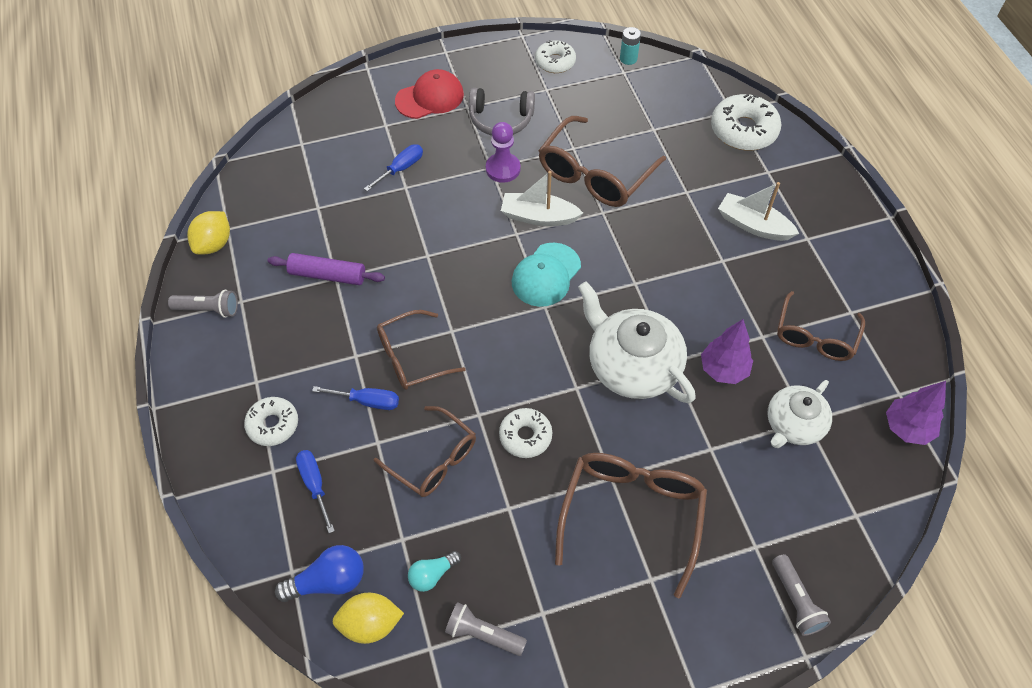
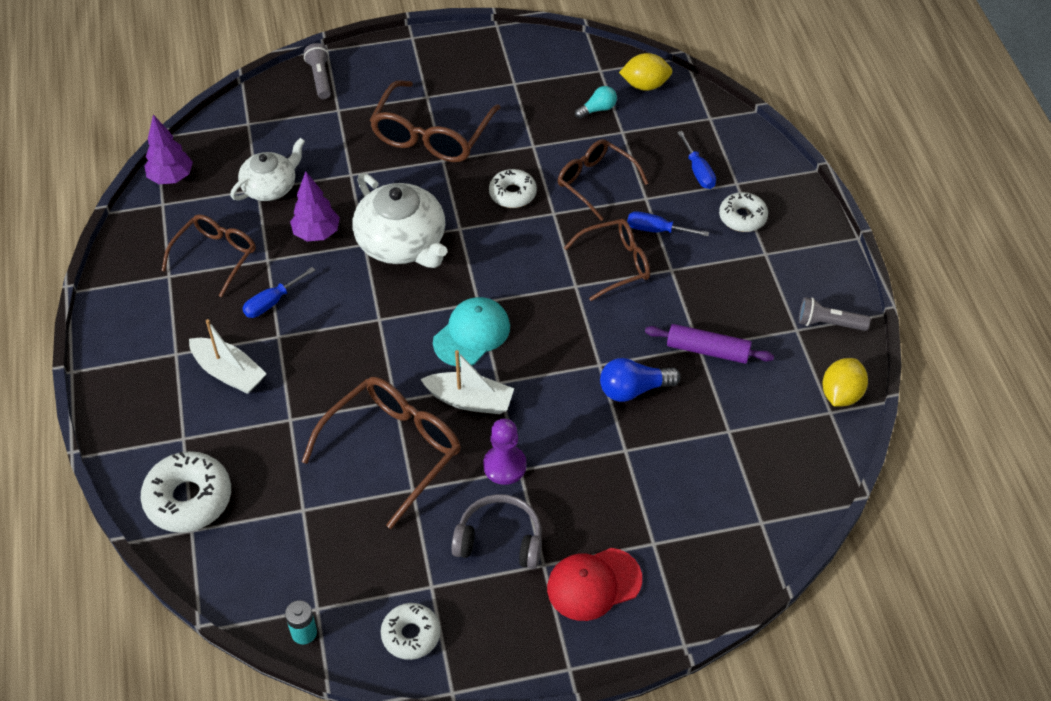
camera: 175 degrees left, 5 degrees down
(328, 581) = (679, 110): blue light bulb -> blue light bulb (634, 389)
(401, 169) = (631, 475): blue screwdriver -> blue screwdriver (272, 302)
(483, 634) = (560, 75): grey flashlight -> none

